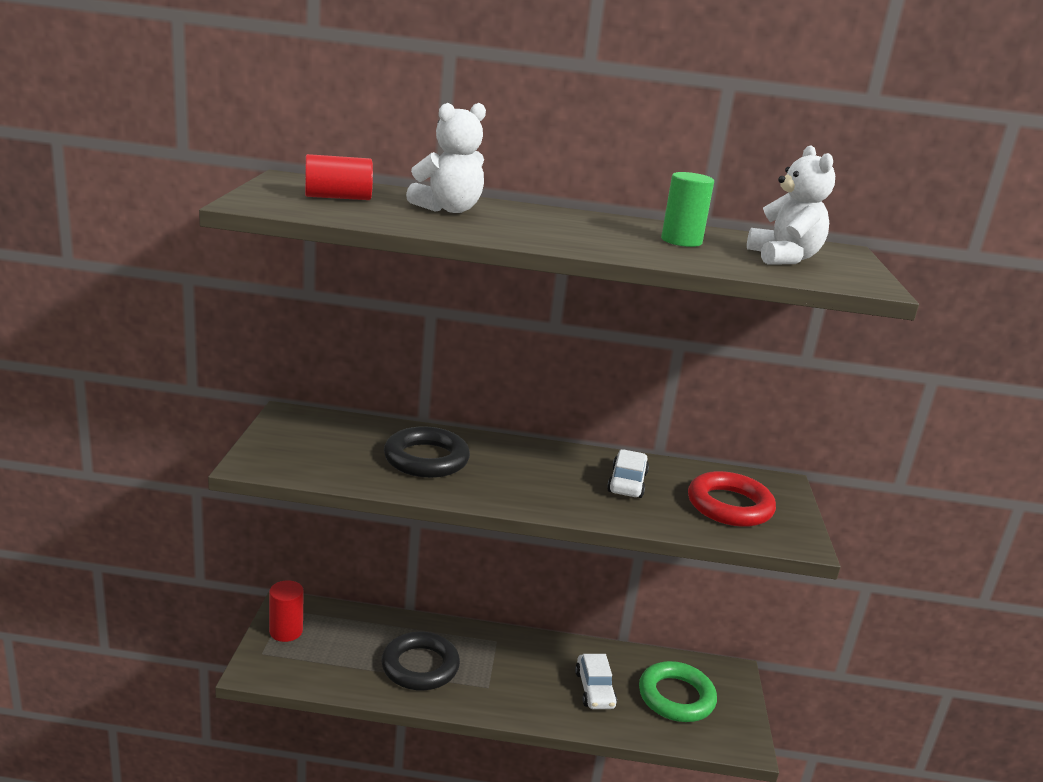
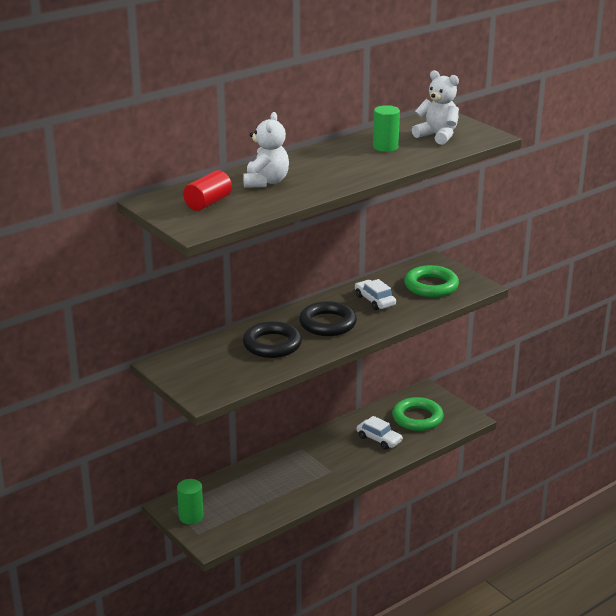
camera: 40 degrees left, 5 degrees up
(286, 631) = (191, 516): red cylinder -> green cylinder
(420, 666) = (286, 485): black ring -> black ring (327, 323)
(729, 506) = (431, 286): red ring -> green ring

